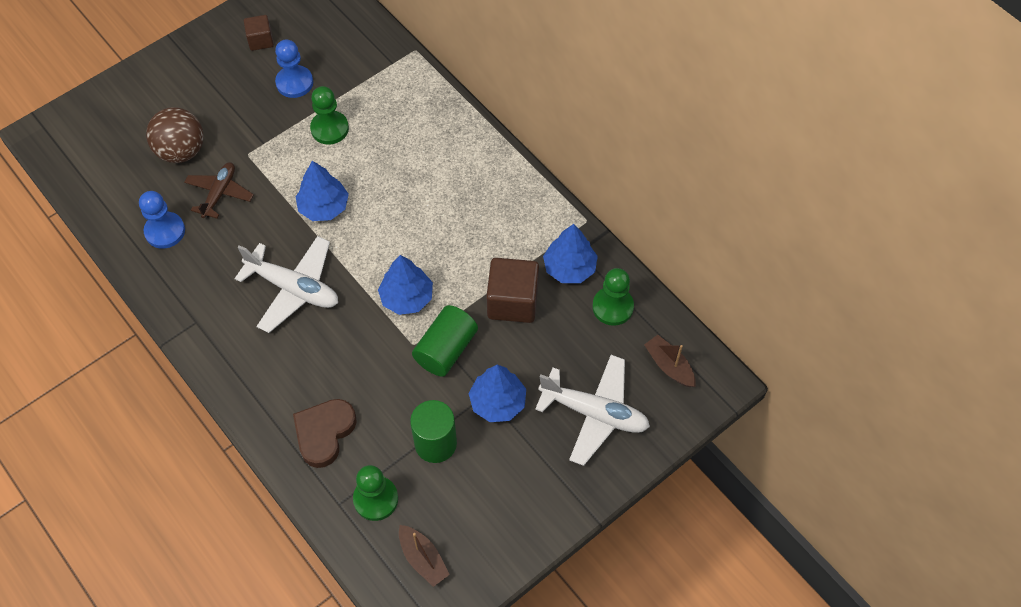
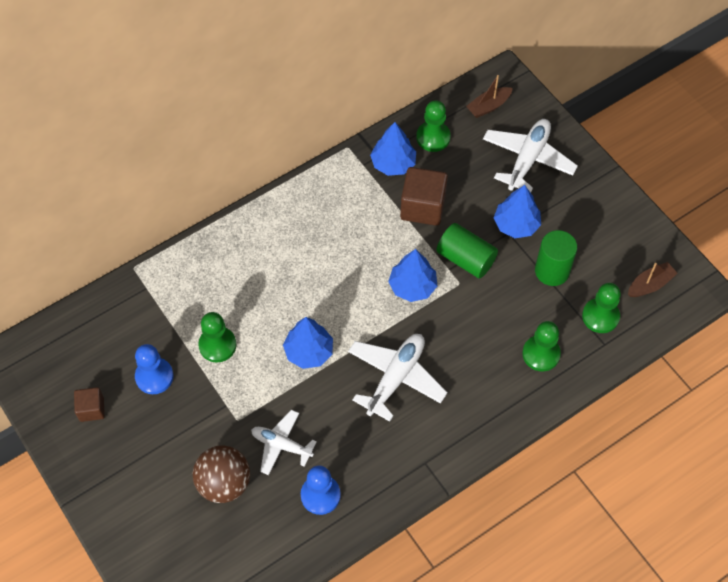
camera: 85 degrees left, 0 degrees up
(219, 193) = (281, 445): brown plane -> white plane
(324, 433) = (541, 354): brown heart -> green pawn

